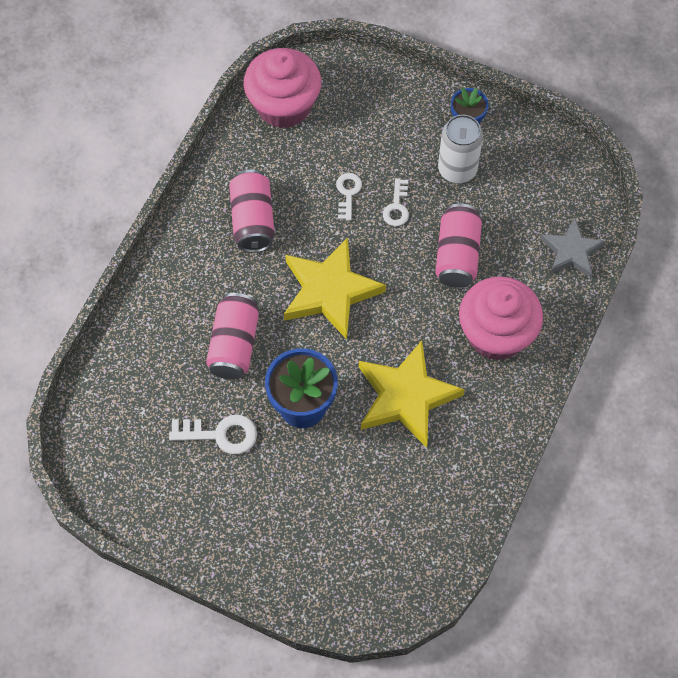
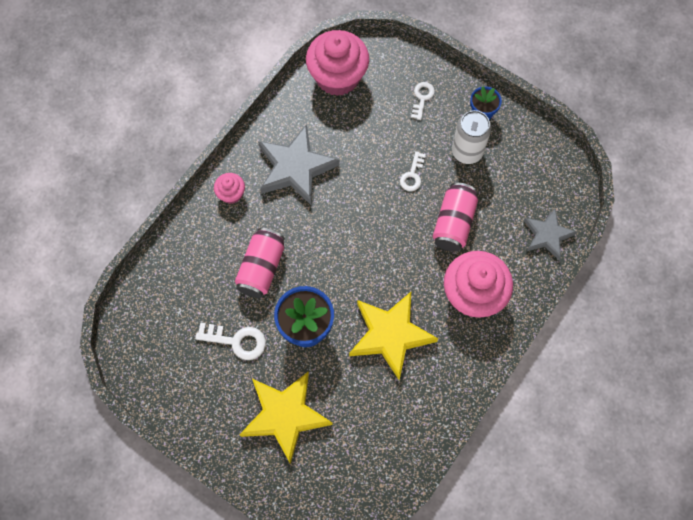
camera: 10 degrees right, 5 degrees up
(180, 263) = (231, 194): none -> pink cupcake
(253, 220) = (295, 168): pink can -> grey star
(330, 291) = (346, 236): yellow star -> yellow star (285, 415)
(348, 193) = (375, 157): white key -> white key (422, 98)

